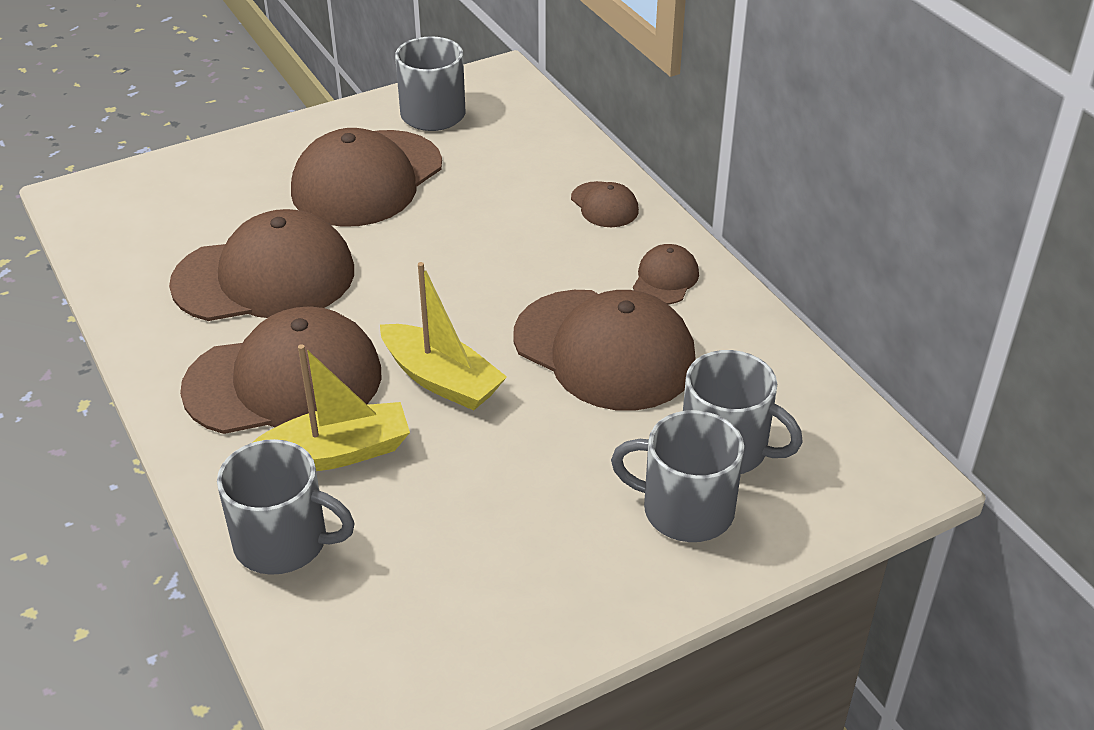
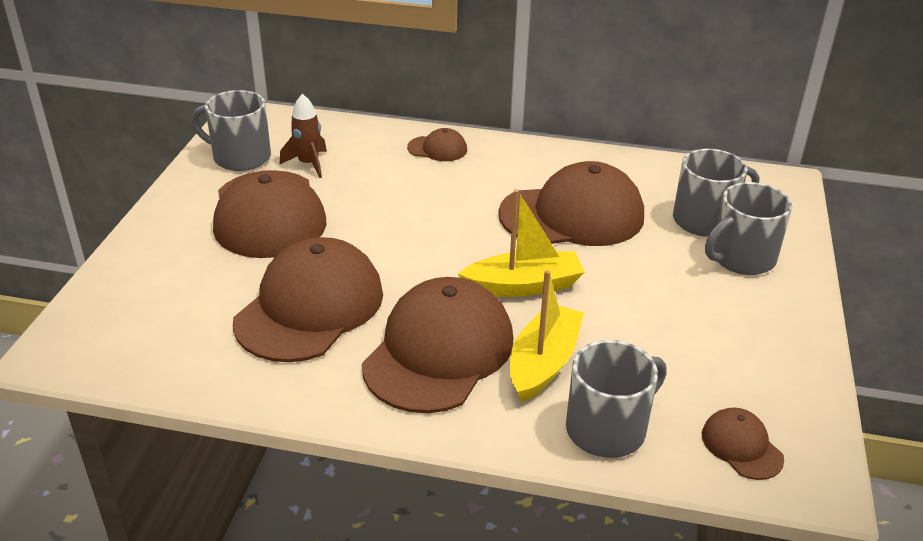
camera: 50 degrees left, 5 degrees down
(472, 152) = (308, 164): none -> brown rocket
(665, 279) = (535, 165): brown cap -> brown cap (741, 446)

